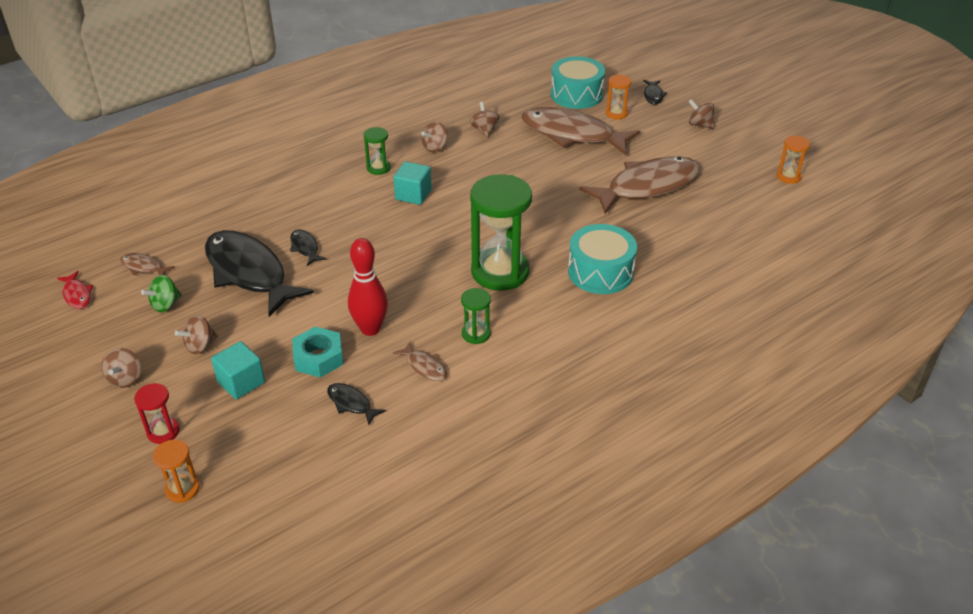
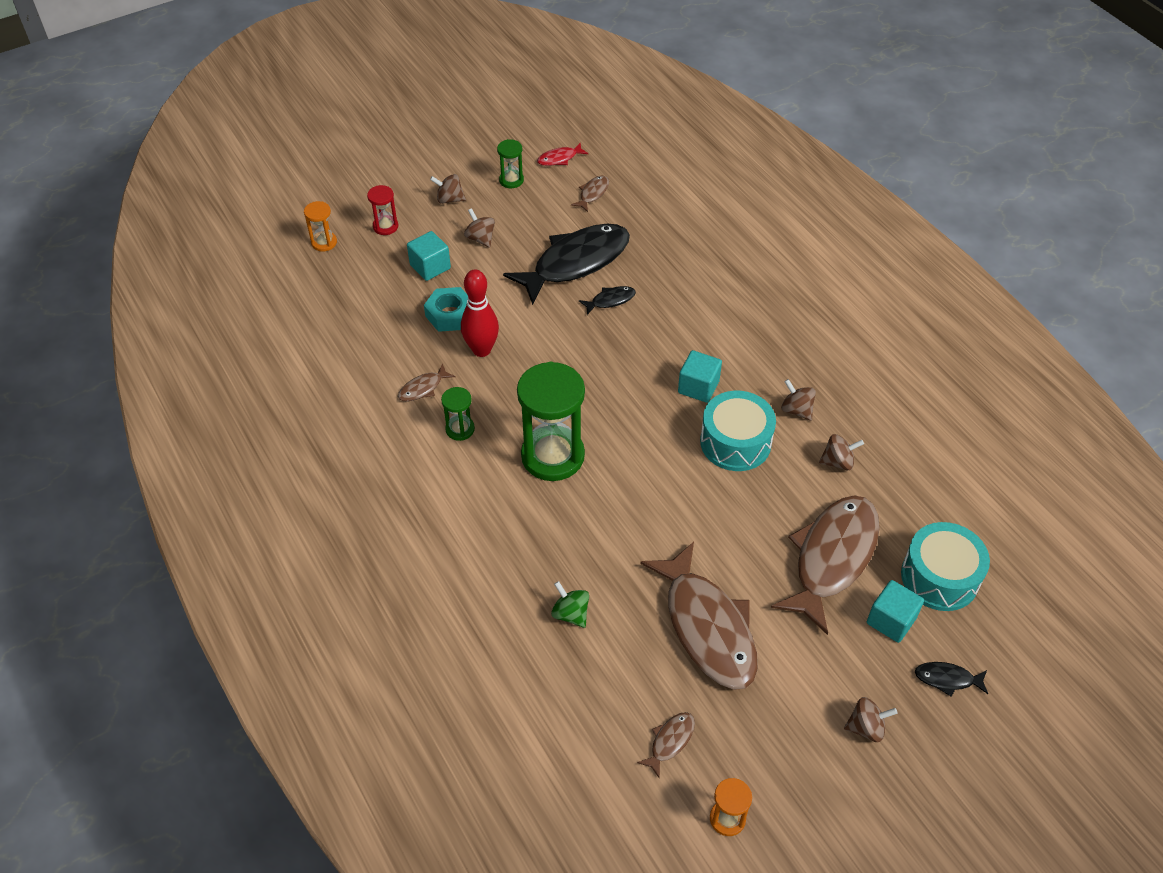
camera: 95 degrees right, 10 degrees up
(165, 304) = (538, 212): green spinning top -> green spinning top (570, 614)
(351, 403) = (388, 337): black fish -> none
(378, 168) = (752, 357): green hourglass -> green hourglass (511, 180)
(600, 272) = (541, 549): turquoise drum -> turquoise drum (735, 442)
(616, 113) = (891, 620): orange hourglass -> turquoise cube
(700, 125) = (866, 727): brown spinning top -> brown spinning top turned 45 degrees clockwise
(745, 201) = (670, 741): none -> brown fish

